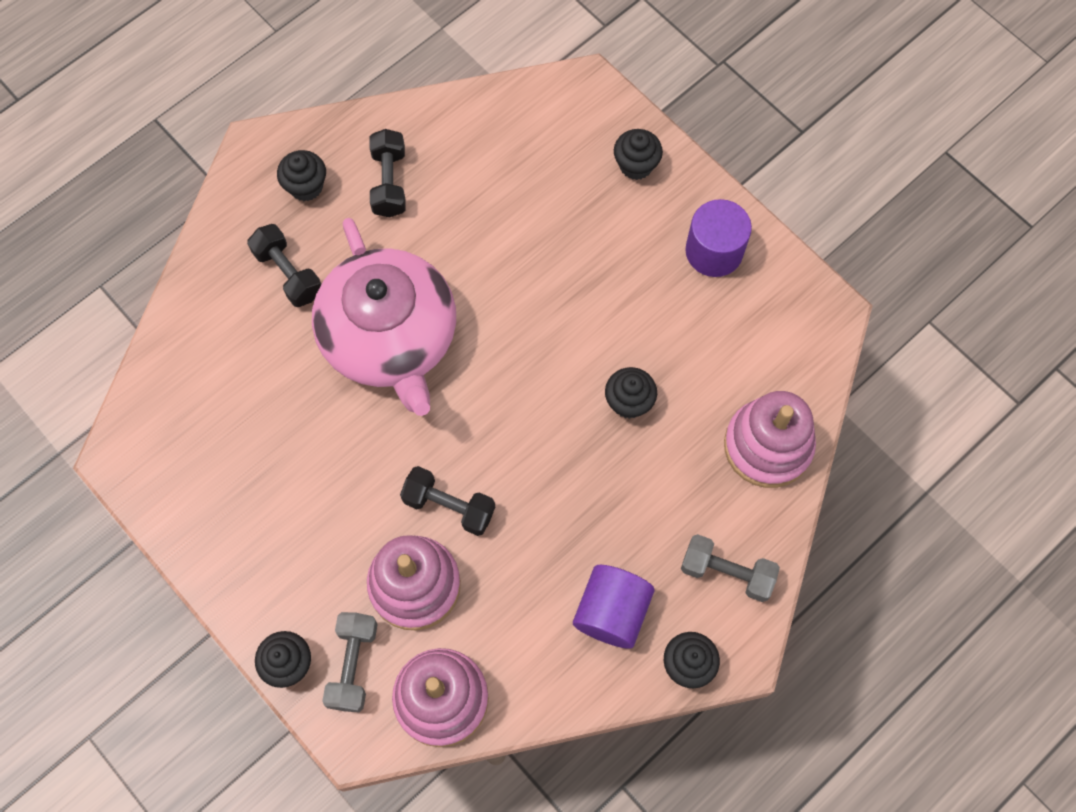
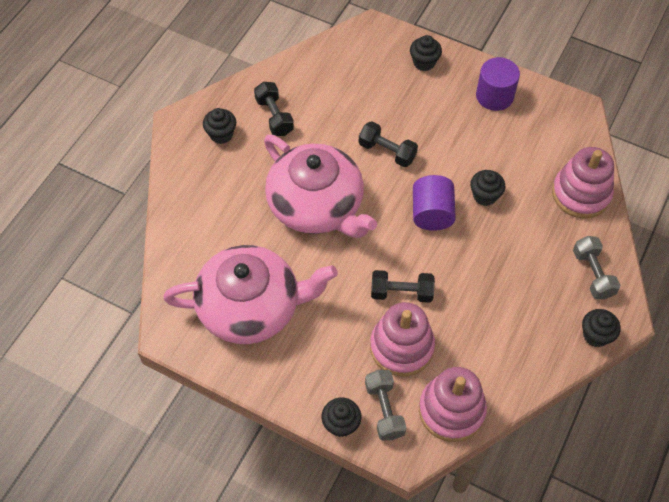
camera: 20 degrees left, 10 degrees down
(241, 456) = (251, 307): none -> pink teapot
(288, 273) = (233, 188): black dumbbell -> black dumbbell (387, 151)
(611, 612) = (534, 321): purple cylinder -> purple cylinder (432, 213)
(726, 572) = (592, 274): grey dumbbell -> grey dumbbell turned 75 degrees clockwise

